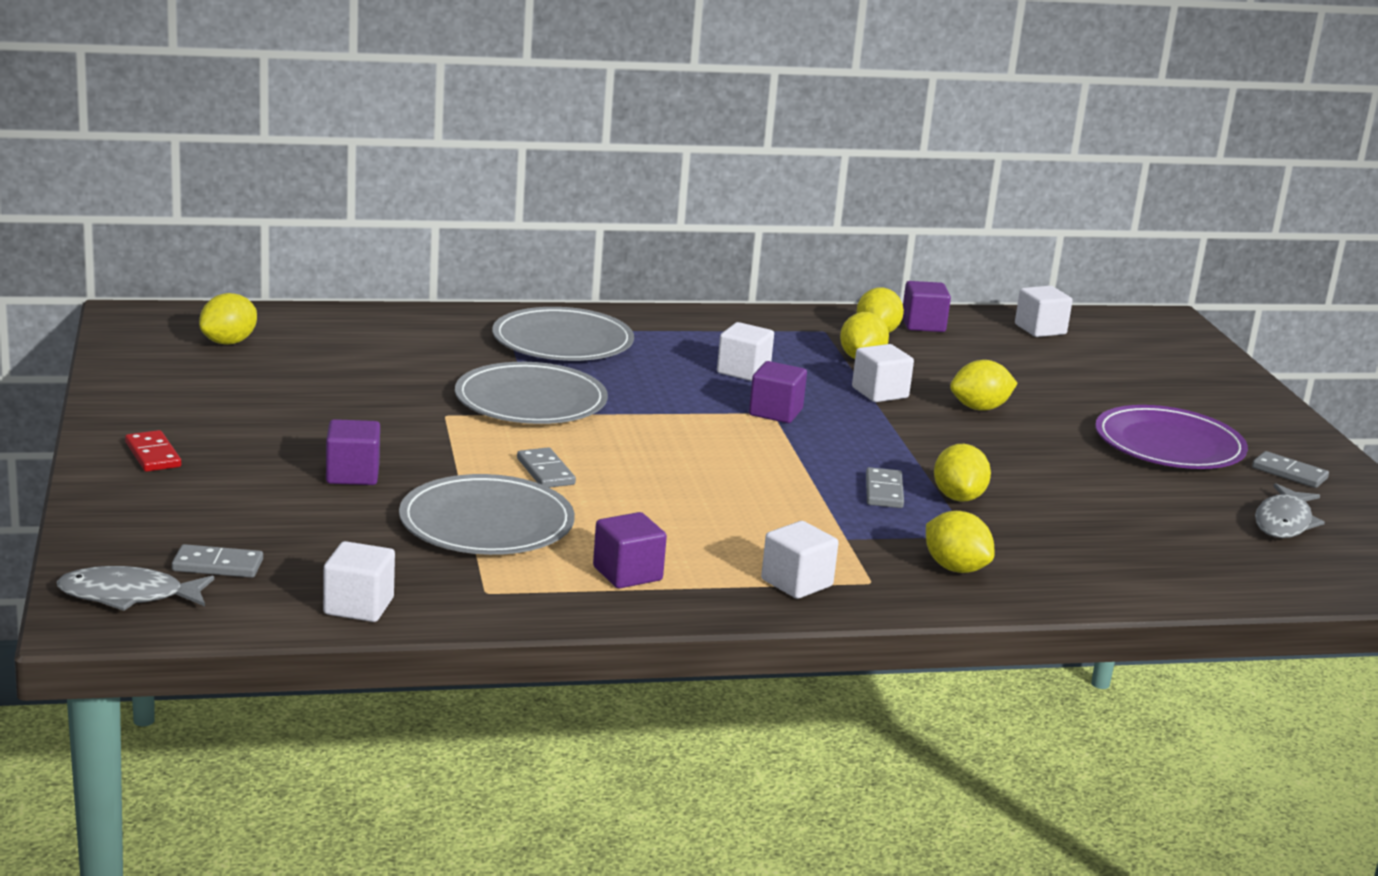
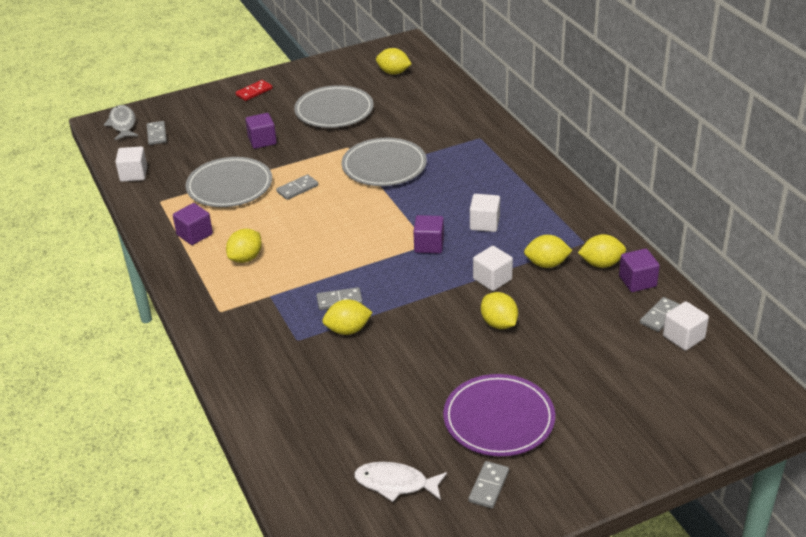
camera: 80 degrees right, 15 degrees up
(562, 341) = (477, 157): grey plate -> grey plate (334, 110)
(796, 583) = (207, 287): white cube -> none
(955, 568) = (250, 339): yellow lemon -> yellow lemon (246, 258)
(997, 330) = (660, 316): none -> grey domino
(1284, 522) = (395, 483): grey fish -> white fish

